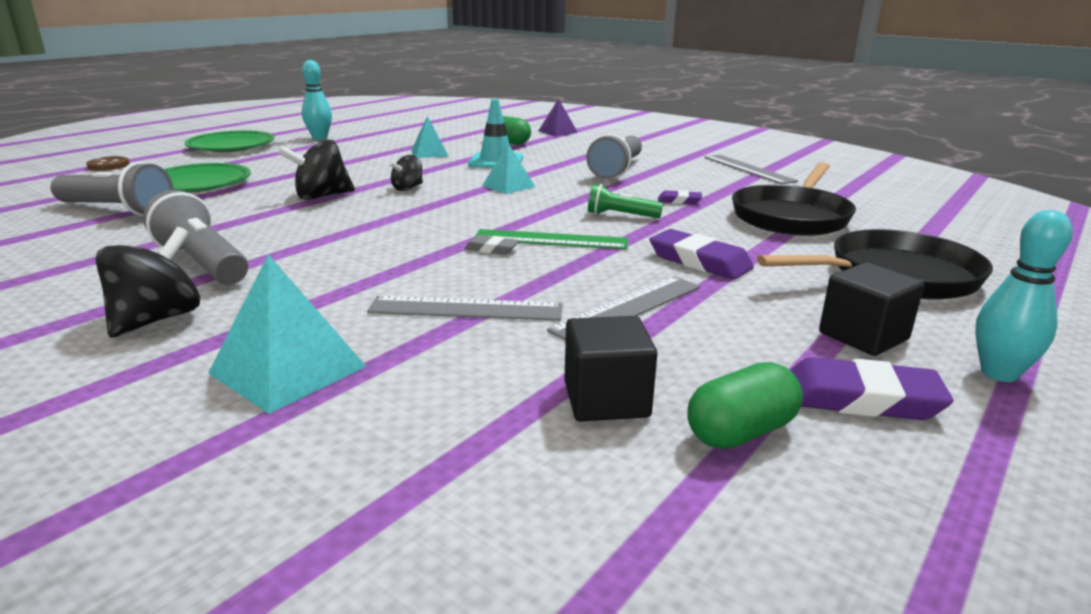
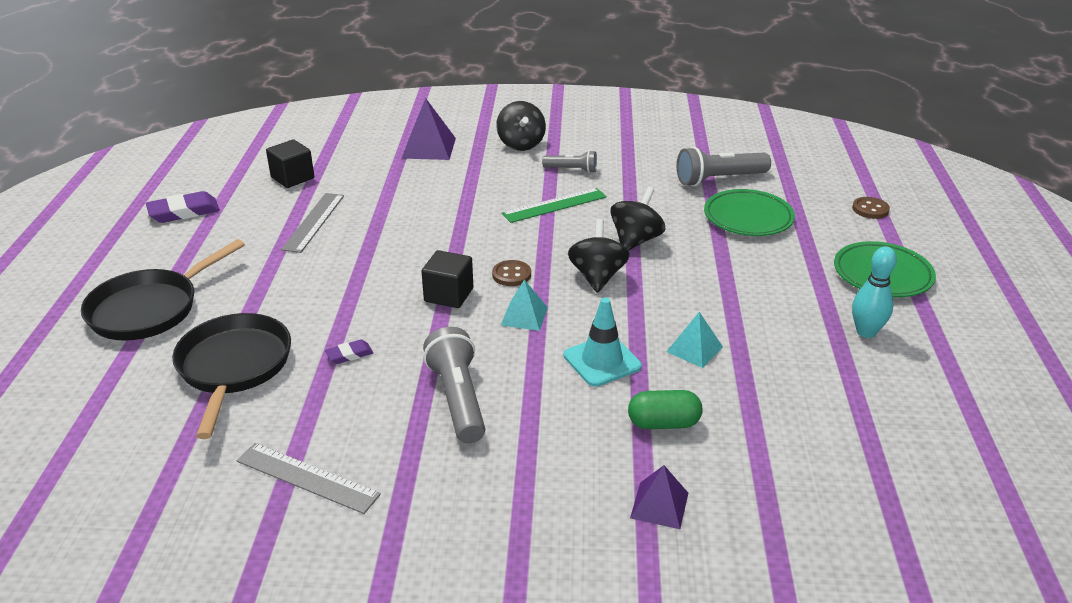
camera: 145 degrees right, 10 degrees up
(203, 263) = (572, 170): grey flashlight -> grey flashlight, size x0.59
(287, 369) = (429, 148): turquoise pyramid -> purple pyramid
(407, 188) = (597, 277): black spinning top -> black spinning top, size x1.65
(466, 309) = (396, 193): grey ruler -> none
(473, 205) = (511, 275): none -> brown button
(491, 249) = (436, 236): grey eraser -> none
(551, 240) = (408, 258): green ruler -> green ruler (554, 205)
(620, 215) = (384, 308): green flashlight -> none
(699, 261) = (292, 274): purple eraser -> none
(741, 432) = (233, 183): green capsule -> none
(863, 336) = (179, 247): black cube -> black cube (449, 295)
(999, 373) = (112, 246): turquoise bowling pin -> none

